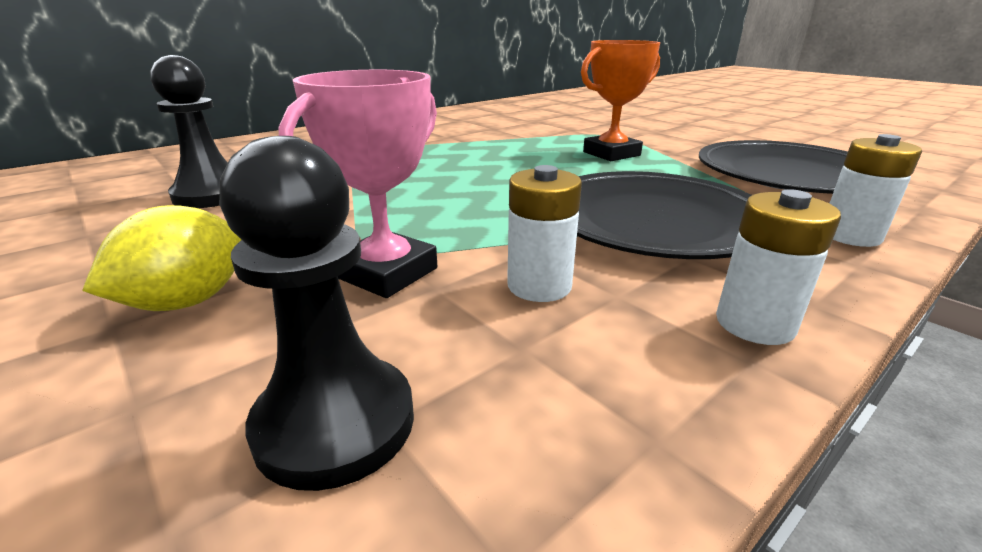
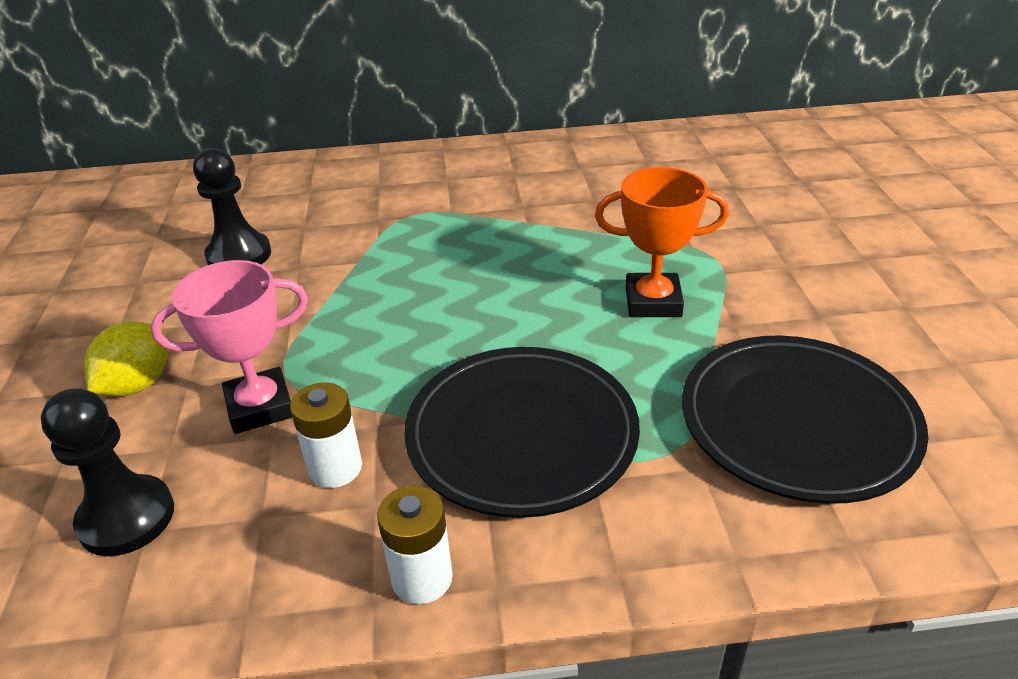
camera: 35 degrees right, 10 degrees up
(187, 301) = (137, 384): yellow lemon -> yellow lemon turned 45 degrees counterclockwise
(850, 236) = (678, 538): white battery -> none

